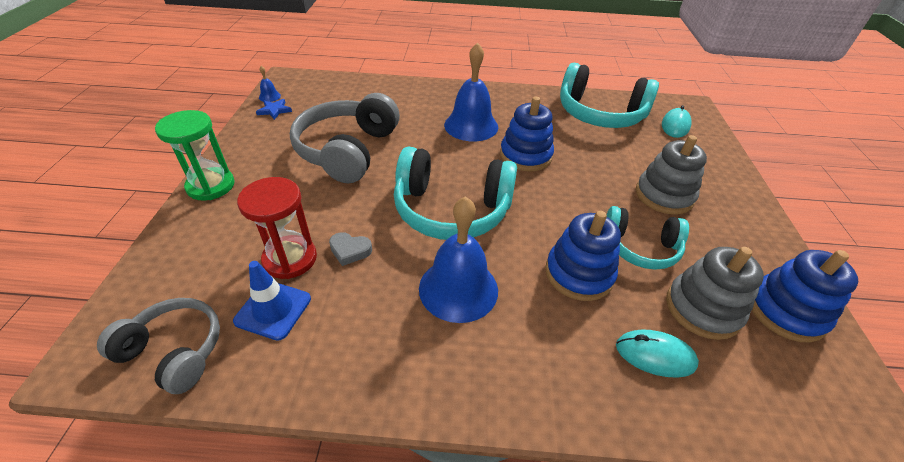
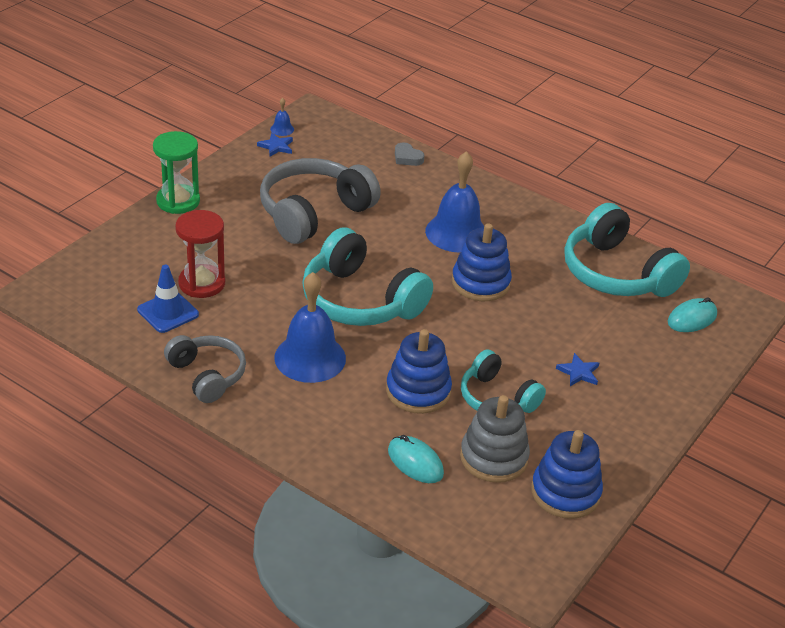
camera: 30 degrees right, 5 degrees down
(174, 351) = (92, 309): grey headphones -> grey headphones (207, 375)
(350, 250) = (250, 296): grey heart -> grey heart (407, 158)
(664, 195) = (579, 372): grey stacking toy -> blue star

